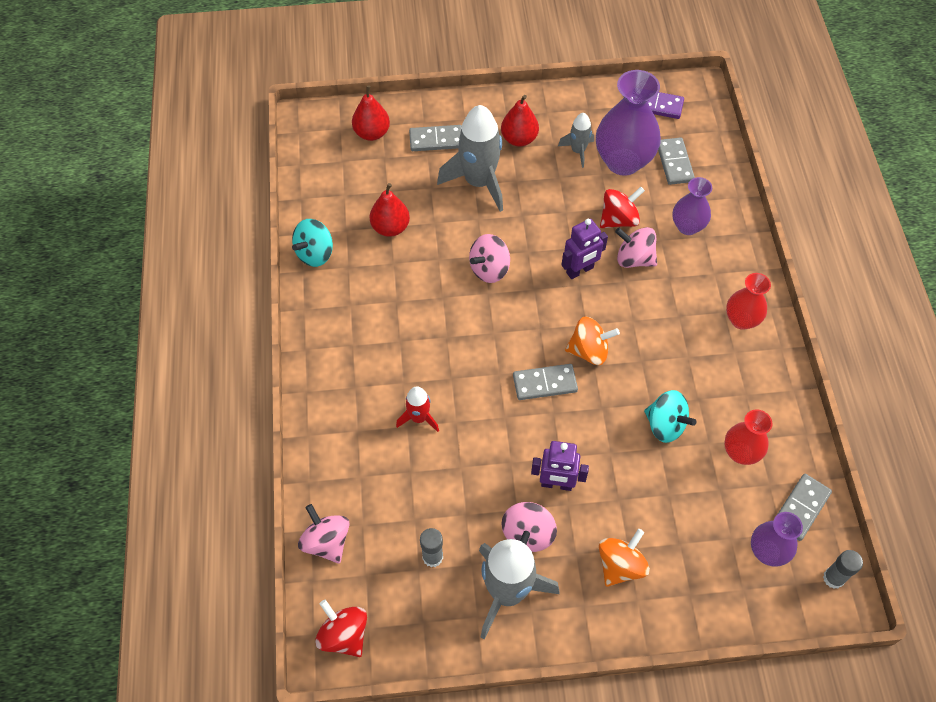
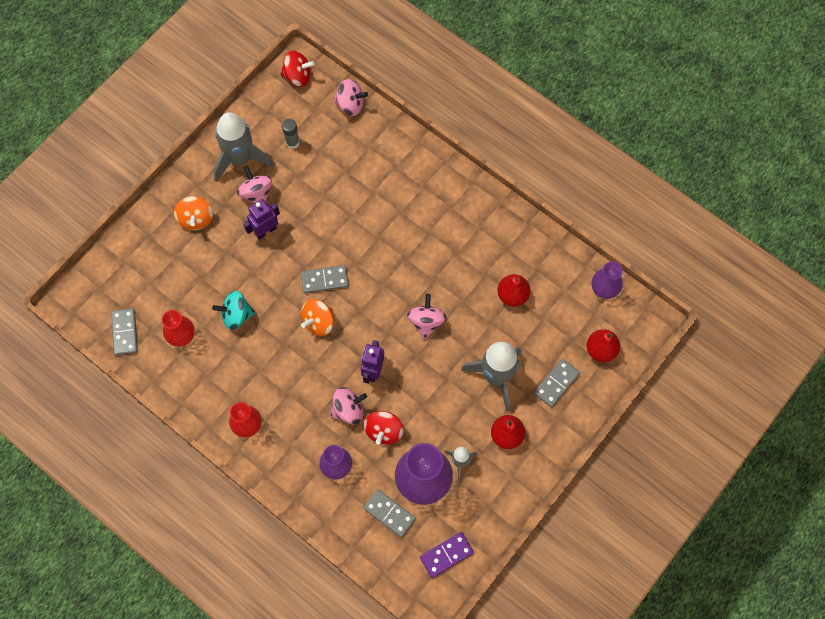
camera: 135 degrees right, 10 degrees up
(315, 253) = (534, 239): turquoise spinning top -> none
(419, 418) = (371, 201): red rocket -> none
(544, 383) = (324, 280): grey domino -> grey domino turned 45 degrees clockwise
(767, 551) = (125, 292): purple vase -> purple vase (604, 289)
(833, 578) = (81, 308): grey glue stick -> none

